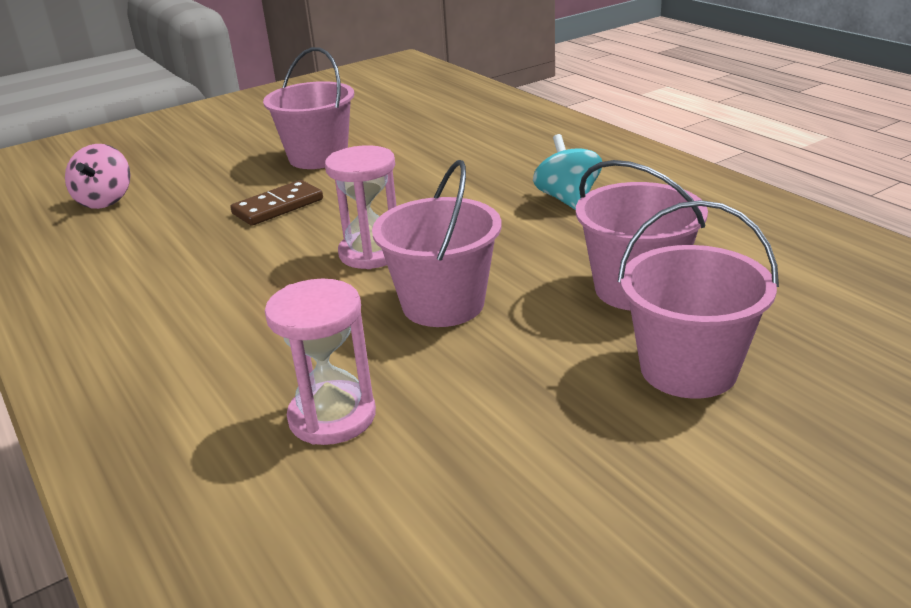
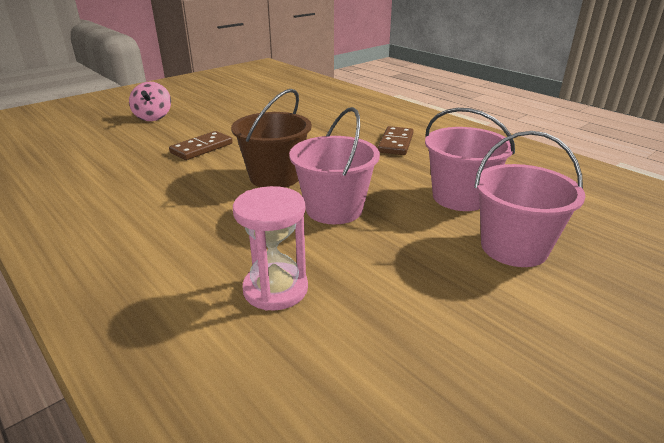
camera: 10 degrees left, 0 degrees up
(105, 200) = (74, 144): pink spinning top -> pink spinning top (153, 117)
(318, 157) = (222, 118): pink bucket -> none
(371, 253) = (275, 177): pink hourglass -> brown bucket
(567, 199) = (396, 143): turquoise spinning top -> brown domino

